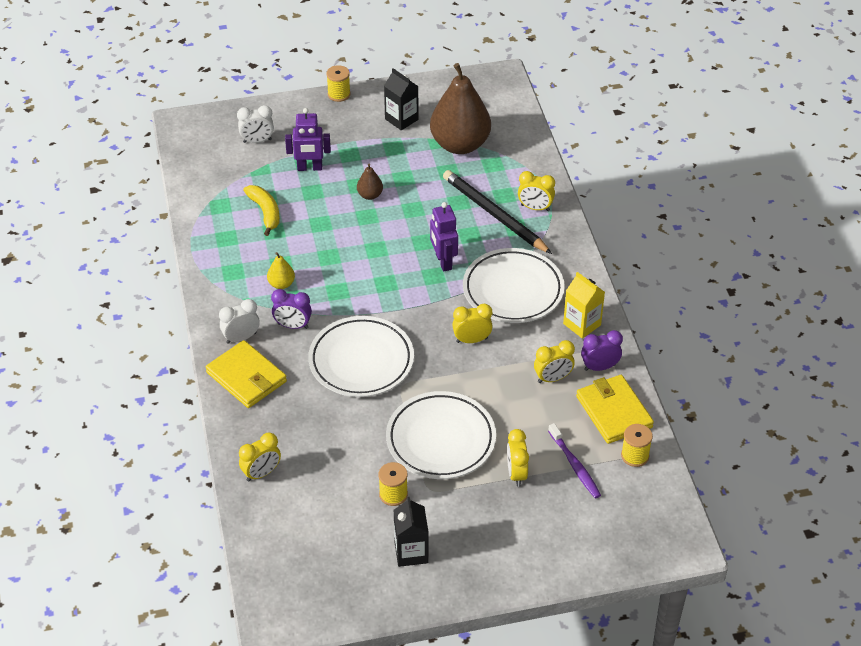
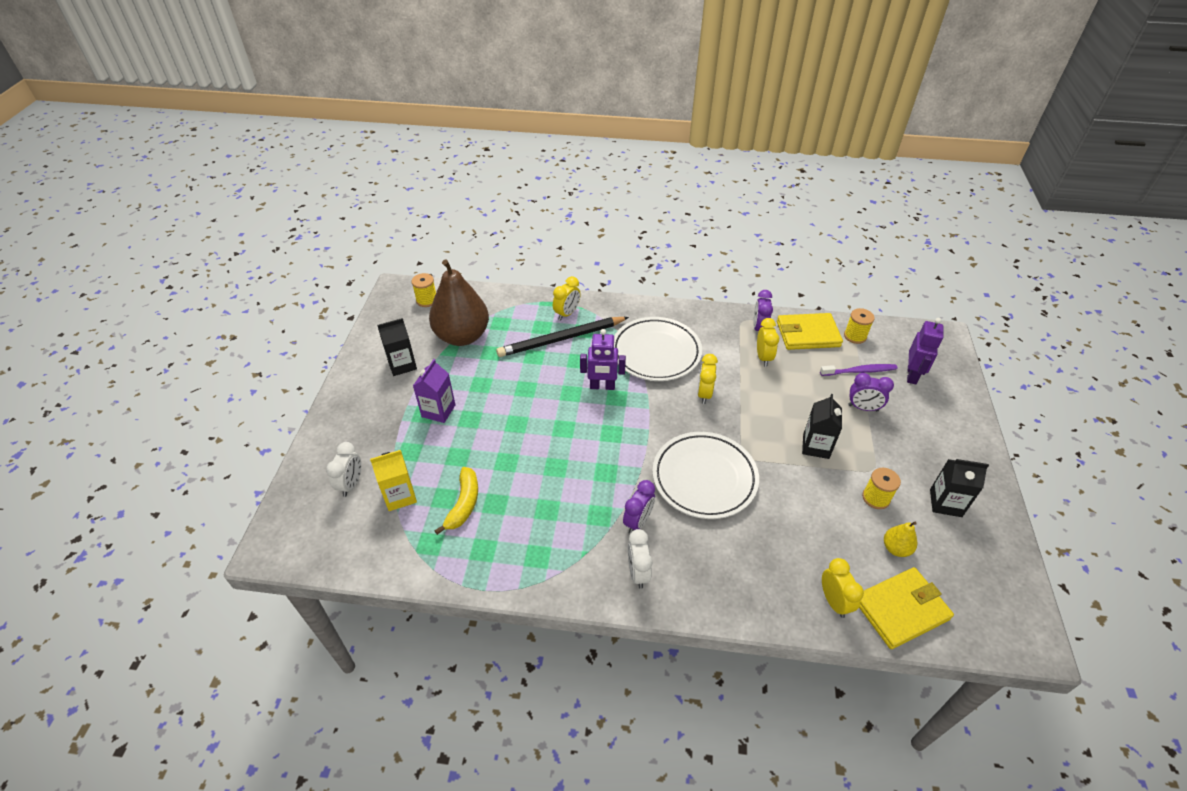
camera: 70 degrees left, 0 degrees up
(246, 377) = (696, 582): yellow wallet -> yellow wallet (901, 609)
(265, 212) = (464, 504): yellow banana -> yellow banana turned 105 degrees clockwise
(281, 284) = (575, 516): yellow pear -> yellow pear (896, 548)
(309, 168) = (422, 450): purple robot -> purple robot (912, 375)
(339, 94) = (333, 400): yellow spool -> yellow spool (427, 300)
(358, 162) = (438, 411): none -> purple carton
(370, 195) = (489, 414): brown pear -> none
(441, 439) = (816, 446): white plate -> black carton
(516, 473) = (863, 408): yellow clock -> purple clock
(582, 324) = (710, 325): yellow carton -> yellow carton (400, 496)

